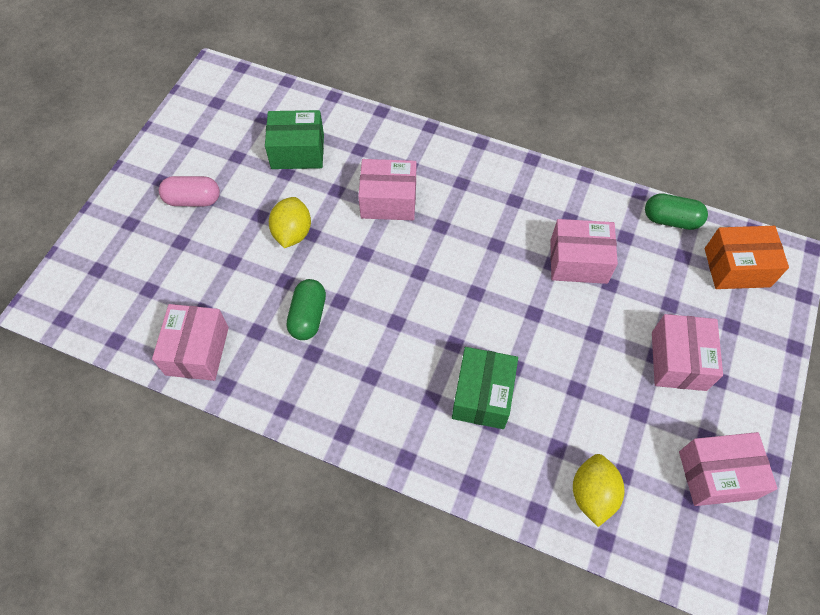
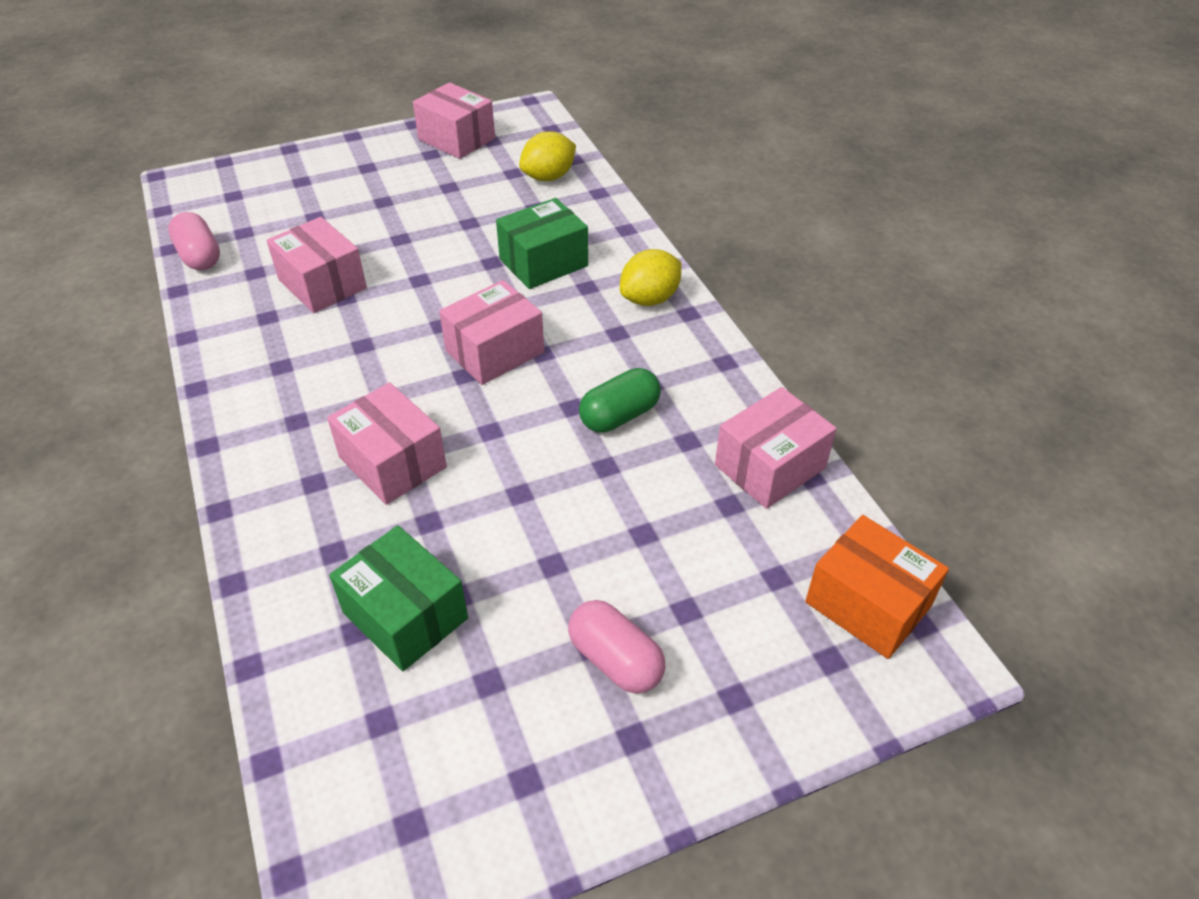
camera: 135 degrees left, 15 degrees down
(292, 233) = (539, 510): yellow lemon -> yellow lemon (650, 299)
(671, 220) = (199, 256): green capsule -> pink capsule
(678, 361) = (373, 189): pink box -> pink box (494, 351)
(737, 267) = (226, 201): orange box -> orange box (868, 604)

